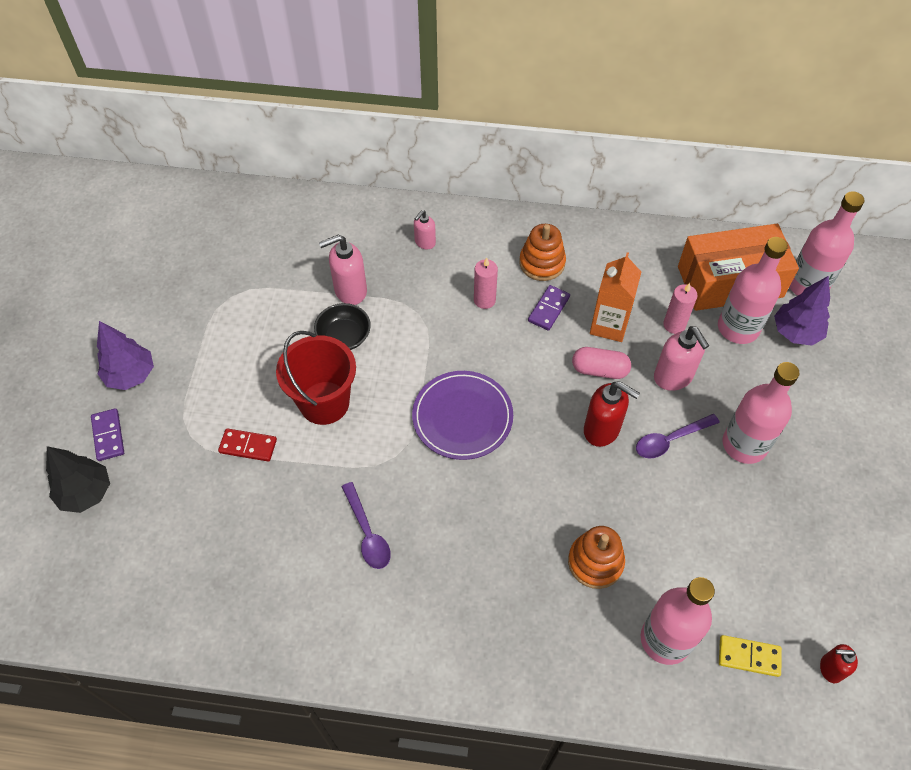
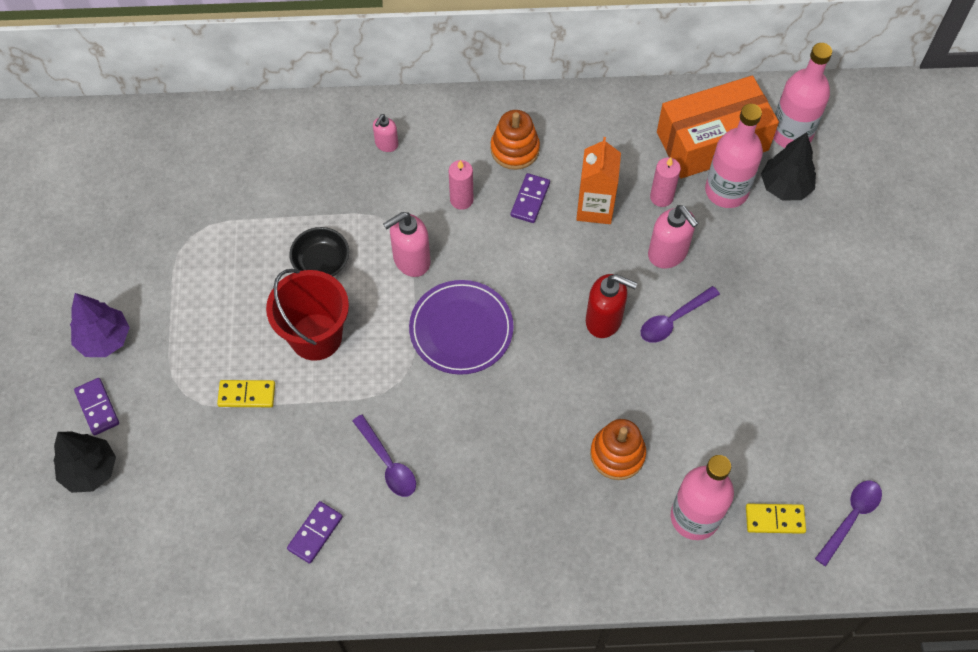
camera: 10 degrees left, 5 degrees up
(248, 446) = (247, 394): red domino -> yellow domino
(283, 590) = (315, 533): none -> purple domino
(350, 291) = (317, 211): pink soap dispenser -> pink soap dispenser (411, 260)
(599, 370) = (592, 257): pink capsule -> none
(744, 444) = (747, 313): pink bottle -> none
(795, 333) = (785, 187): purple tree -> black tree
(830, 668) = (851, 517): red soap dispenser -> purple spoon

